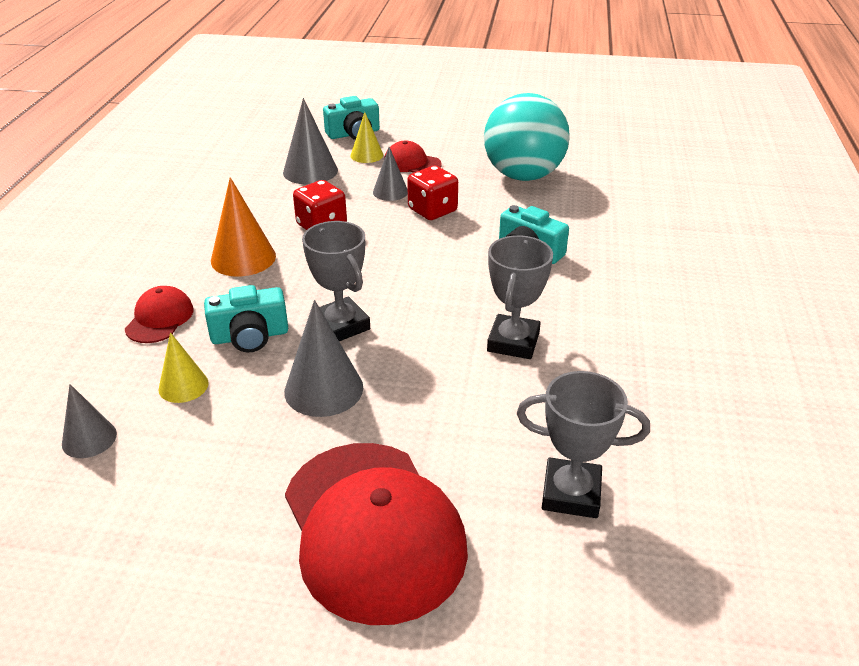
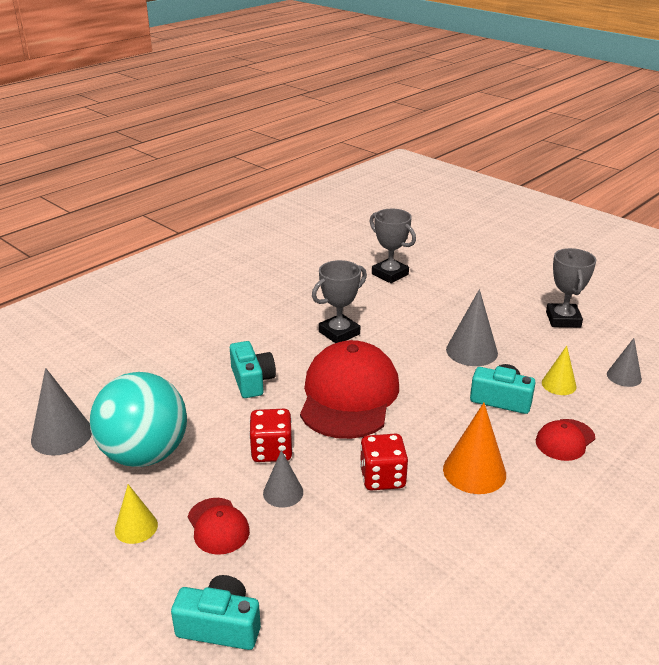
camera: 145 degrees left, 5 degrees down
(310, 171) = (334, 570): grey cone -> grey cone (62, 435)
(341, 325) = (434, 382): grey trophy -> grey trophy (563, 319)
(367, 155) = (248, 567): yellow cone -> yellow cone (136, 527)
(373, 529) = (486, 293): red cap -> red cap (349, 395)

